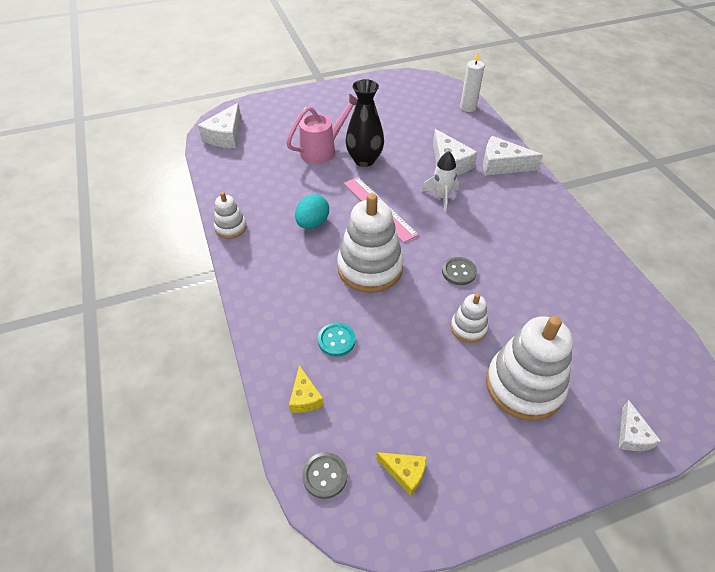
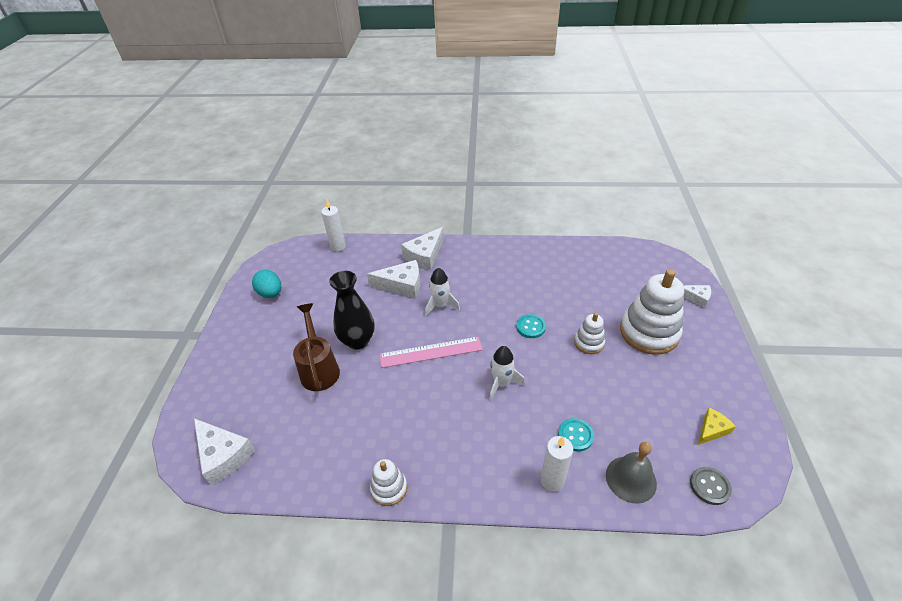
camera: 65 degrees left, 5 degrees down
(278, 332) = (552, 480): none -> white candle
(304, 397) = (631, 479): yellow cheese -> grey bell
(312, 223) = (422, 410): turquoise egg -> turquoise egg (270, 293)
(323, 150) = (319, 368): pink watering can -> brown watering can
(370, 268) = (501, 384): white stacking toy -> white rocket
(458, 272) = (530, 327): grey button -> turquoise button

